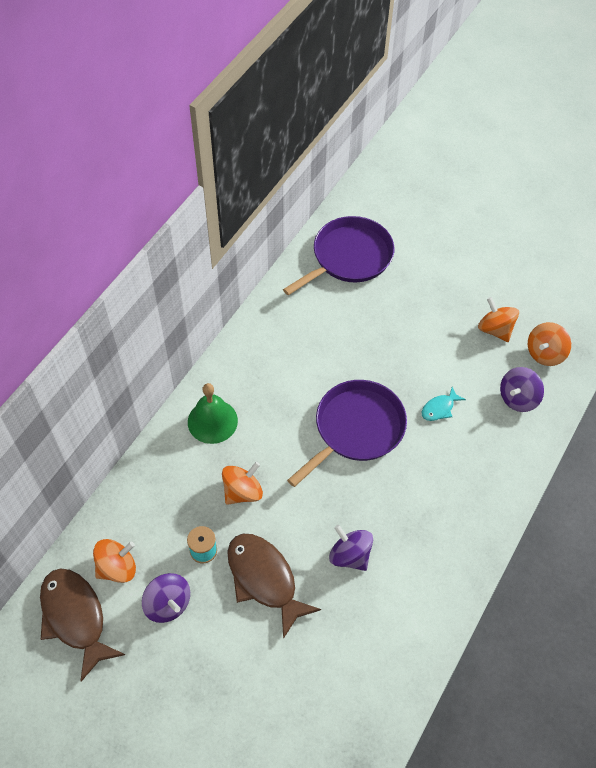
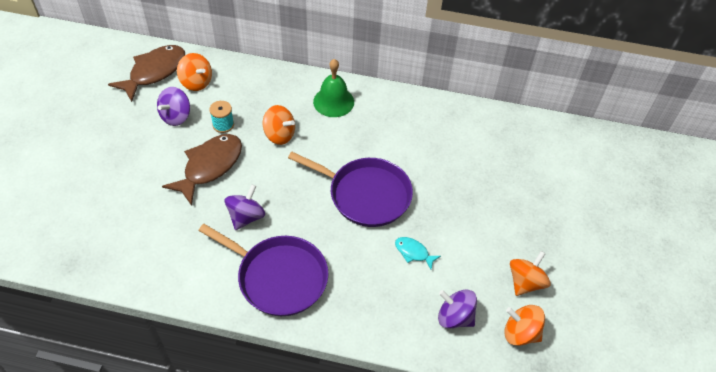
camera: 70 degrees right, 5 degrees down
(349, 257) = (540, 149): purple pan -> purple pan (278, 277)

